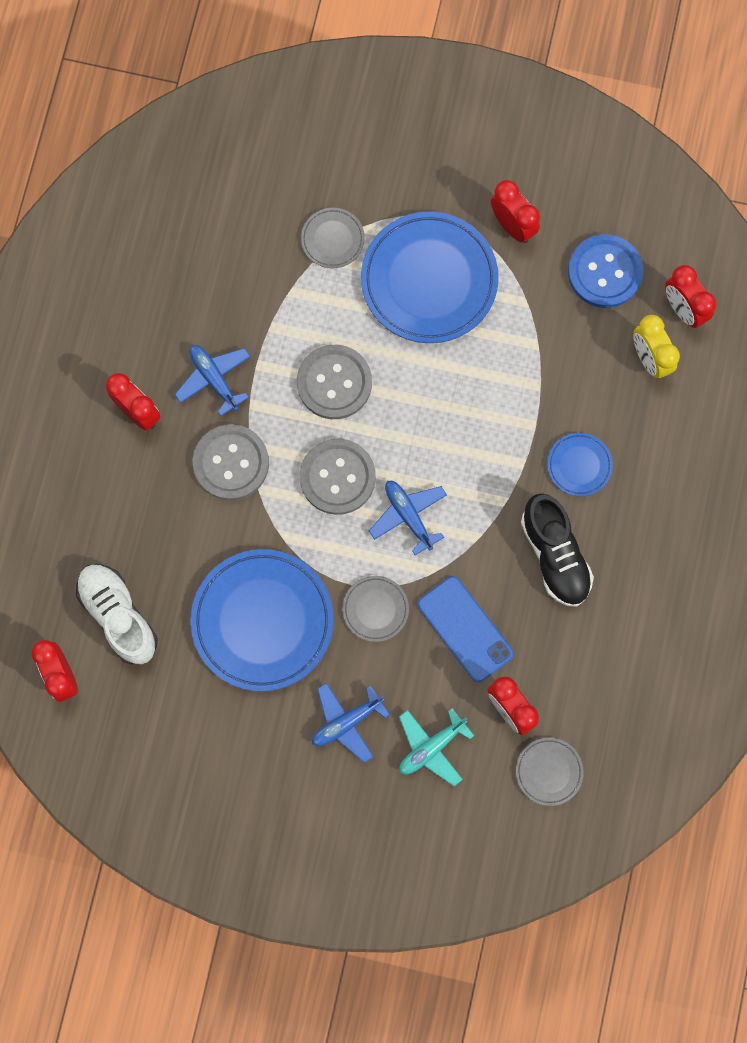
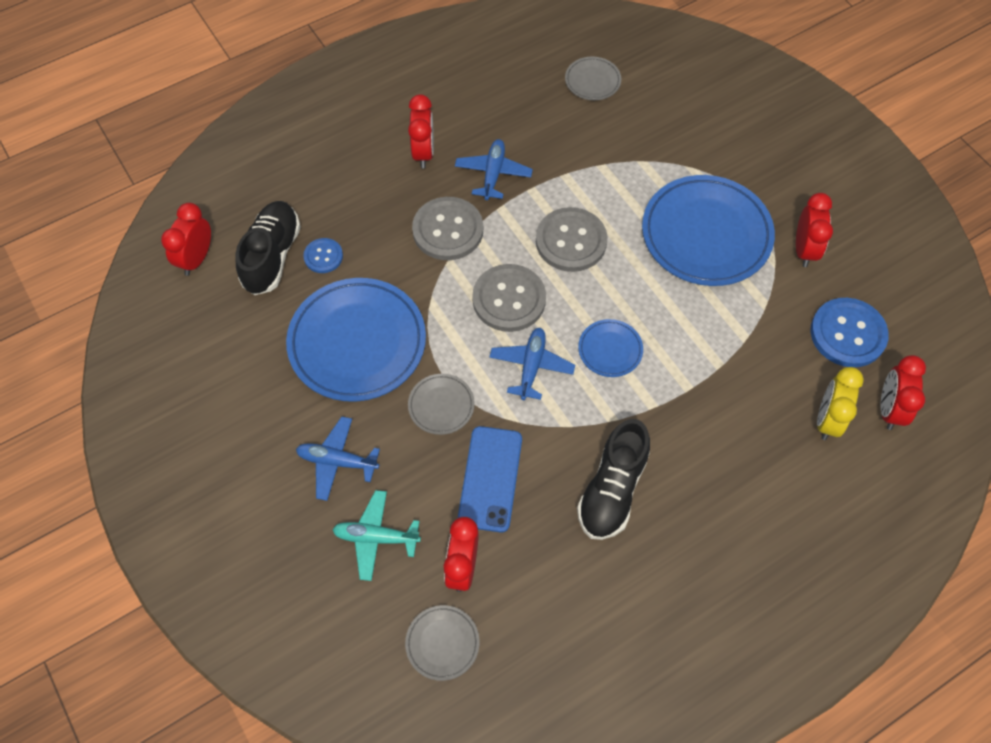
camera: 45 degrees right, 15 degrees down
(118, 616) = (272, 256): white shoe -> black shoe
(159, 577) = (323, 256): none -> blue button
(332, 239) = (663, 158): grey plate -> grey plate (592, 81)
(579, 465) = (696, 444): blue plate -> blue plate (610, 350)

